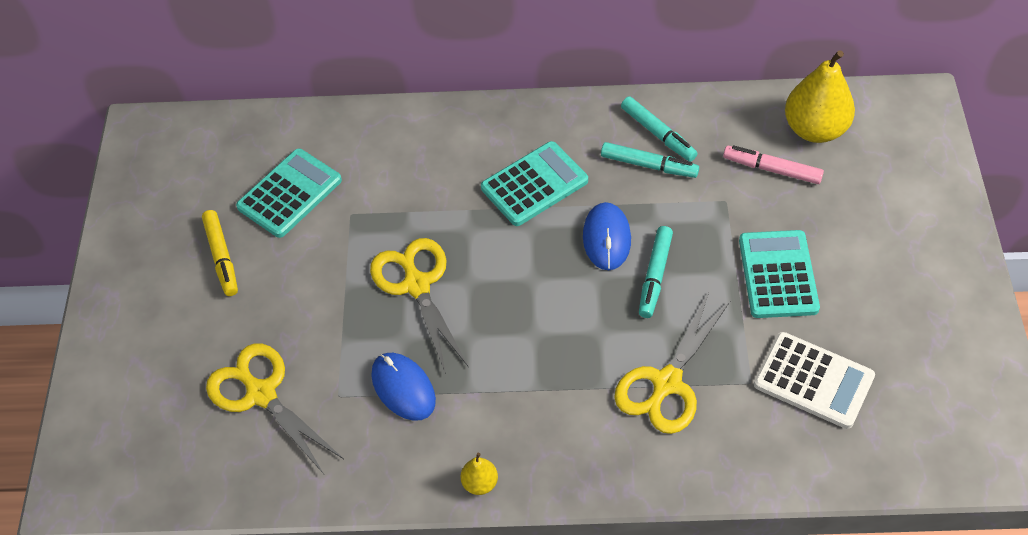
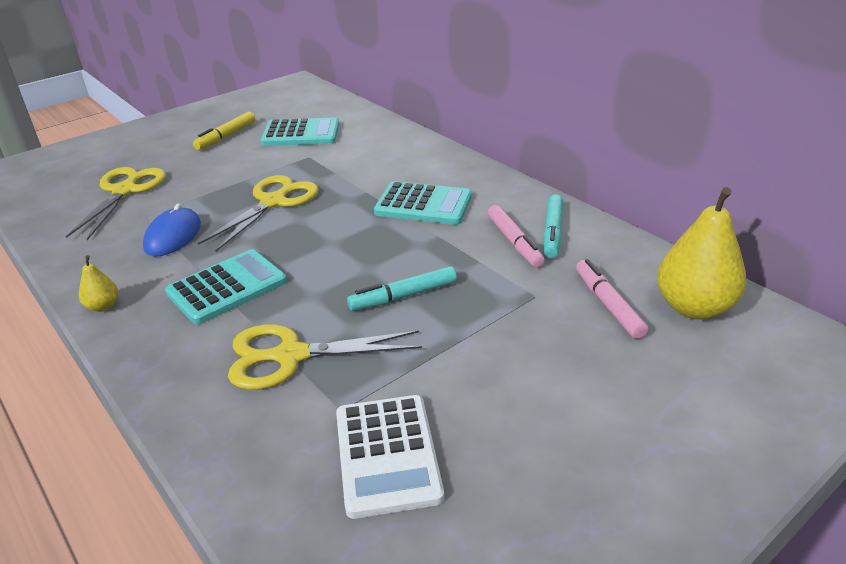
camera: 50 degrees right, 20 degrees down
(606, 238) = (413, 256): blue mouse -> none
(649, 165) = (514, 242): turquoise marker -> pink marker
(778, 275) = (492, 365): turquoise calculator -> turquoise calculator (227, 287)

